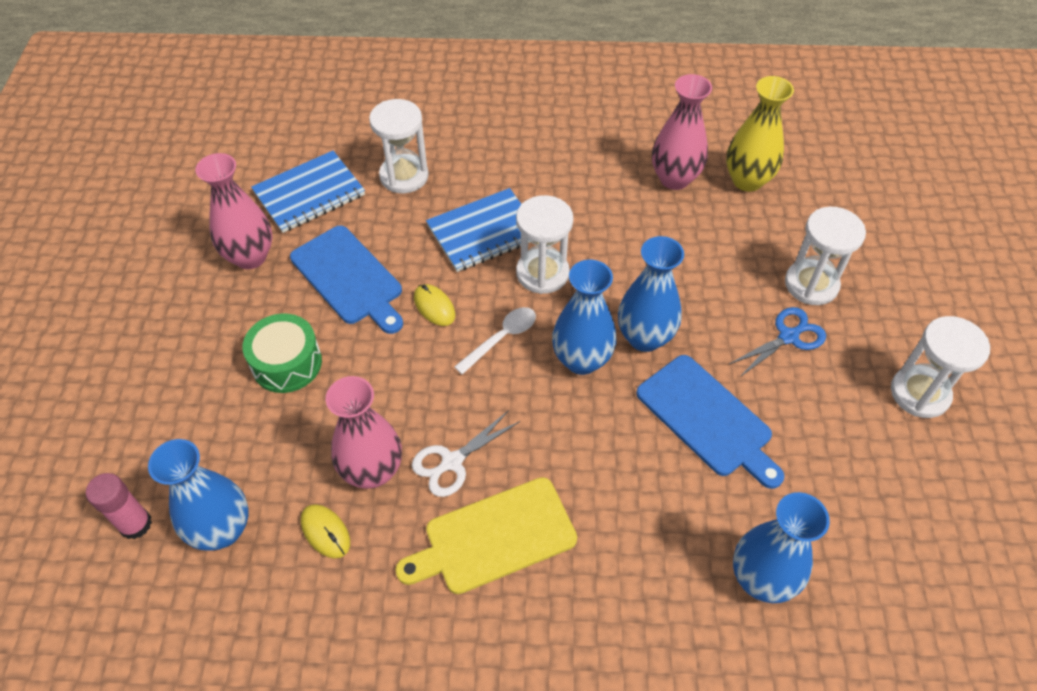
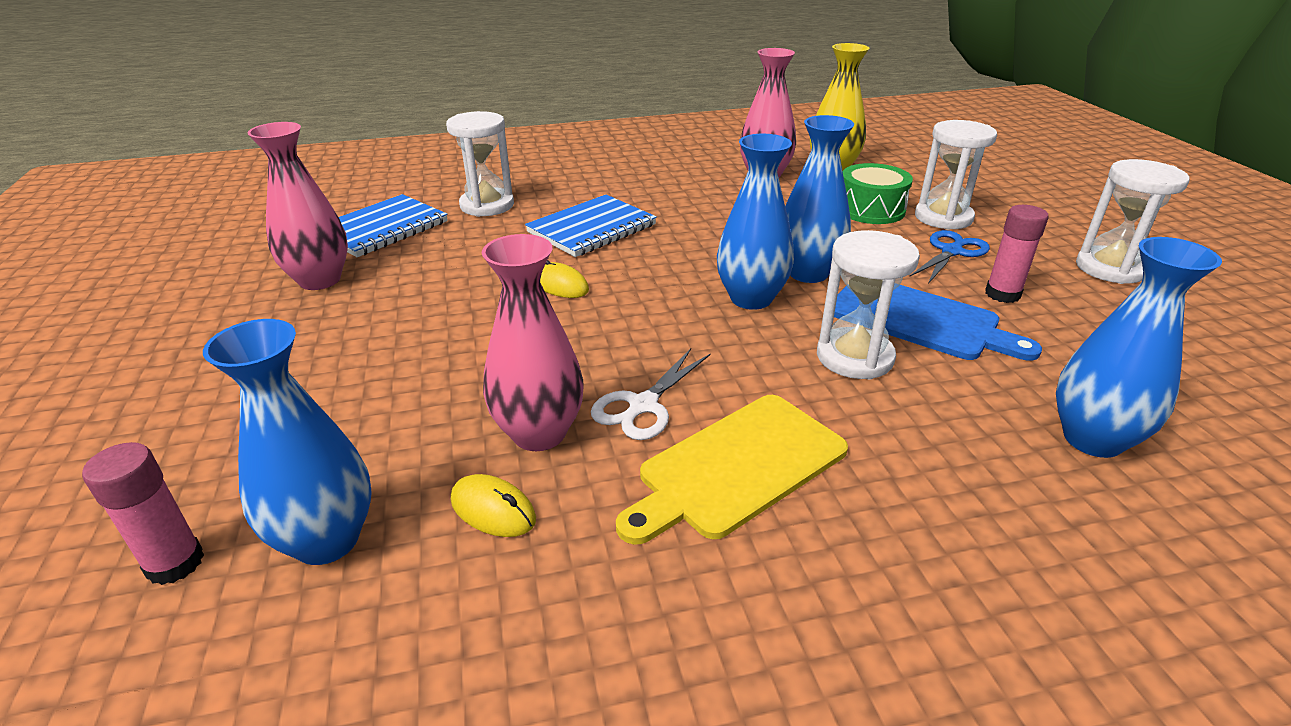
camera: 15 degrees left, 20 degrees down
(287, 363) = (388, 356): green drum -> green drum (870, 209)
(349, 278) = (449, 279): blue cutting board -> none
(502, 338) = (651, 296): white spoon -> none
(542, 273) = (670, 246): white hourglass -> white hourglass (854, 357)
(798, 404) = (1002, 294): none -> pink glue stick

